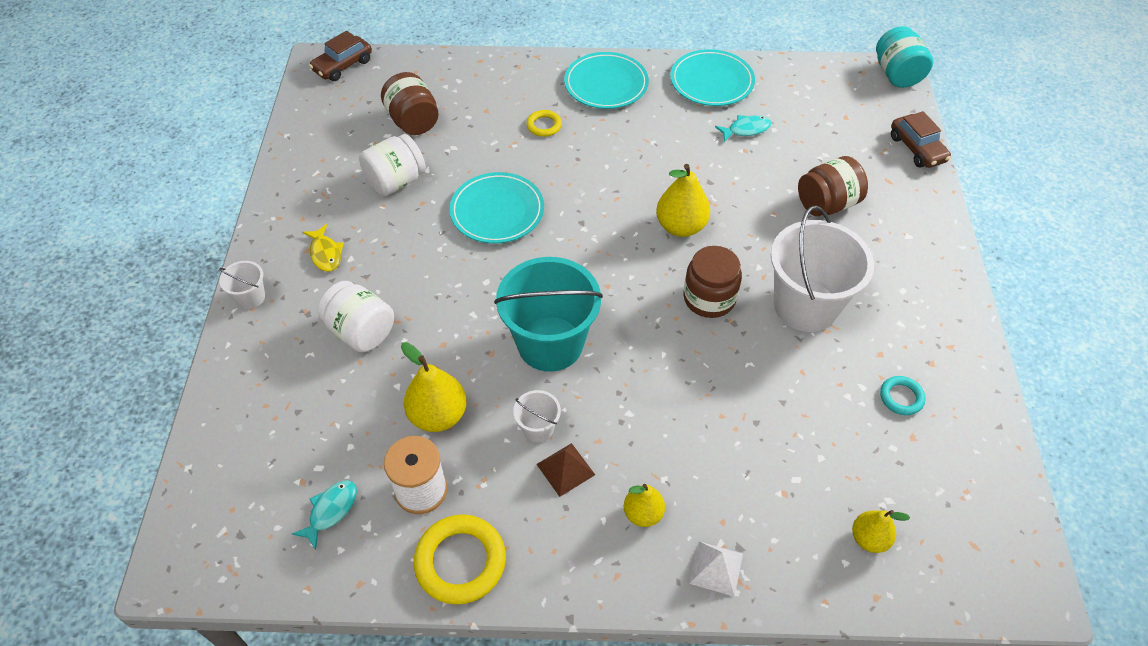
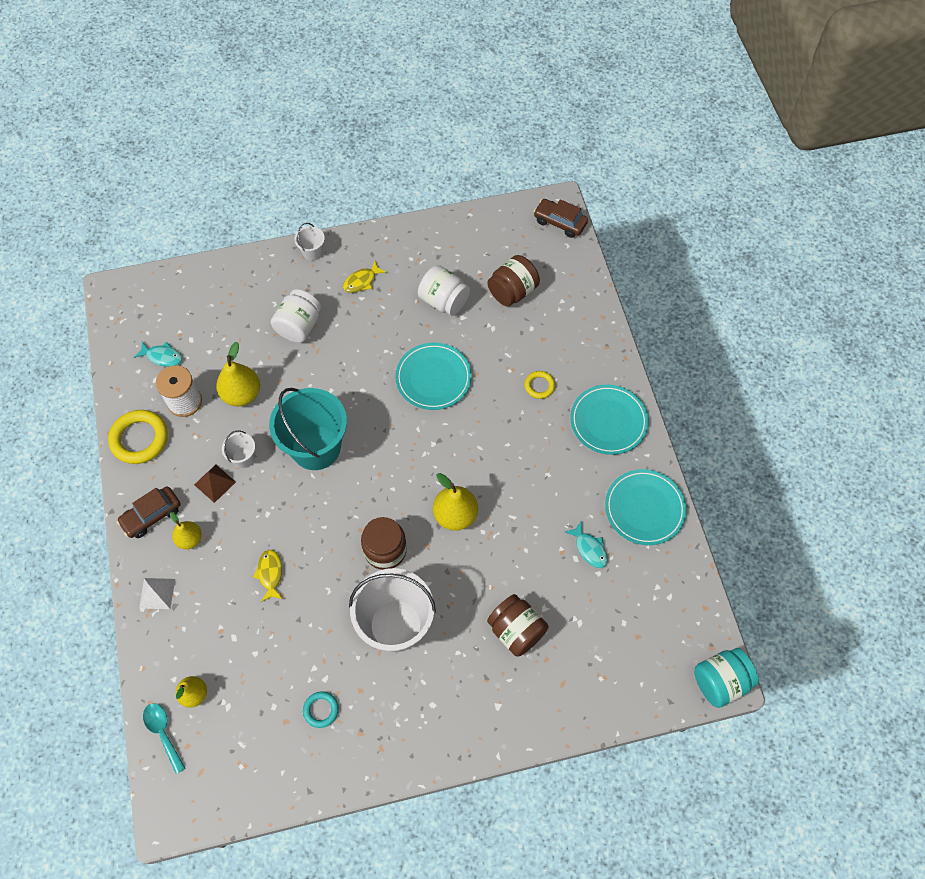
camera: 75 degrees right, 10 degrees up
(715, 423) = (270, 574): none -> yellow fish
(917, 149) = (615, 708): brown car -> brown car (152, 515)
(920, 586) = (163, 733): none -> turquoise spoon

